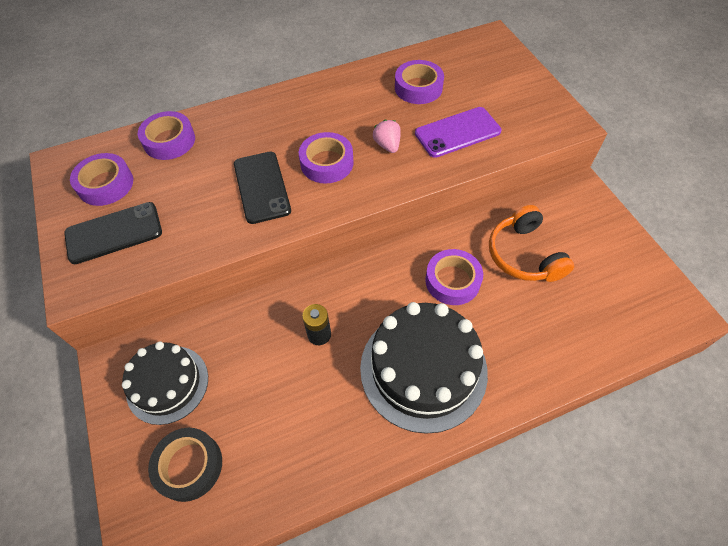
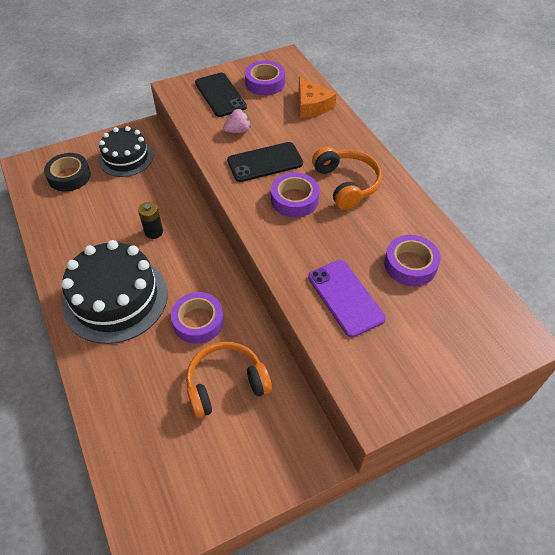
camera: 85 degrees right, 5 degrees down
(169, 141) = (312, 105): purple tape -> orange cheese
(309, 121) = (346, 184): none -> orange headphones
(387, 145) = (321, 241): pink strawberry -> pink strawberry (238, 131)

